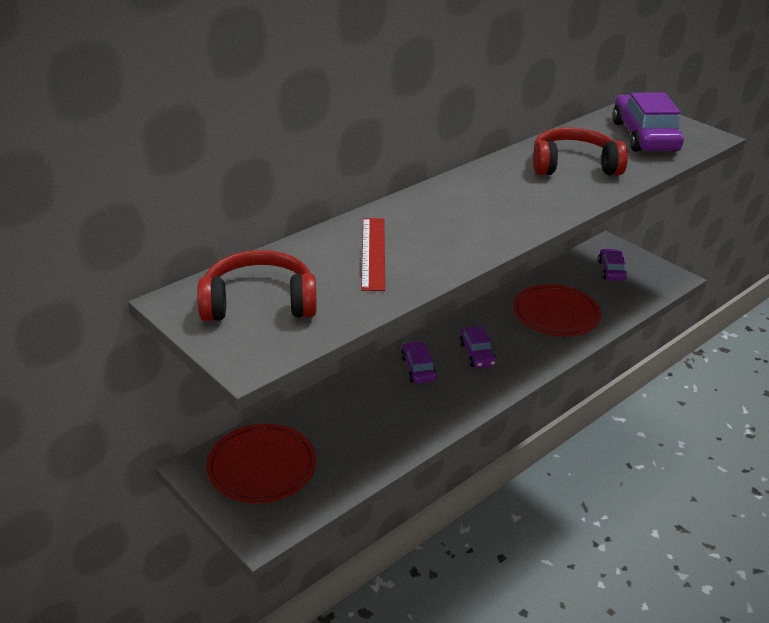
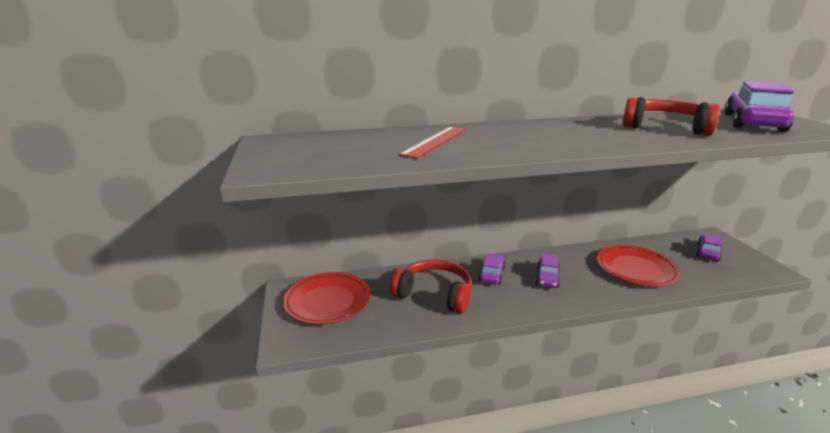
camera: 30 degrees right, 10 degrees down
(259, 303) = (316, 149): red headphones -> red headphones (434, 294)

